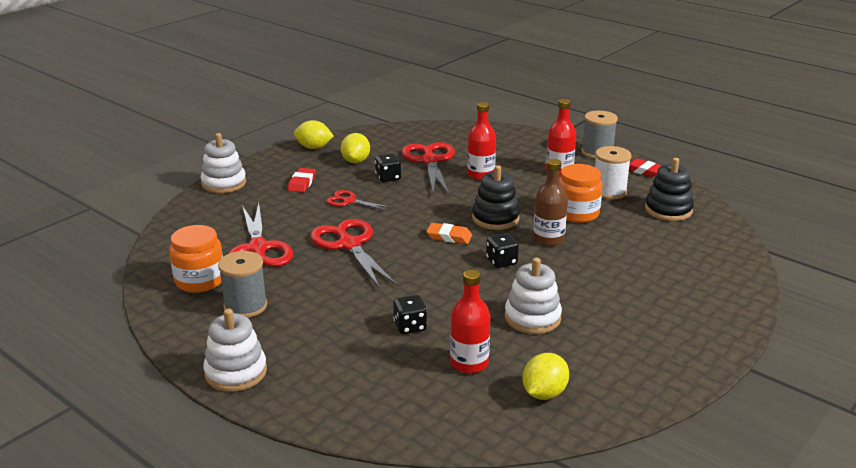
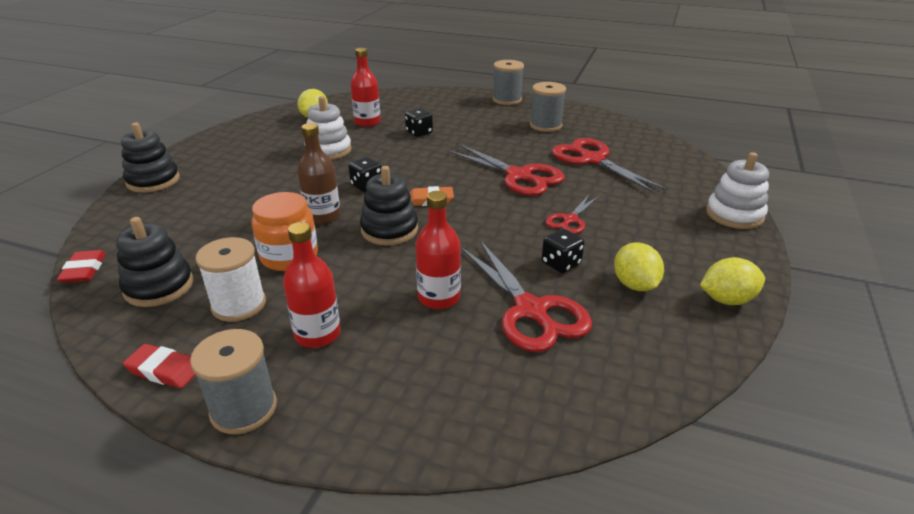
camera: 160 degrees right, 5 degrees up
(200, 280) = (601, 133): orange jar -> none
(236, 372) = (507, 100): white stacking toy -> grey spool
(302, 183) = (652, 233): red eraser -> red eraser (84, 270)
(349, 201) = (570, 220): red scissors -> red scissors turned 120 degrees clockwise
(730, 310) = (153, 181): none -> black stacking toy

